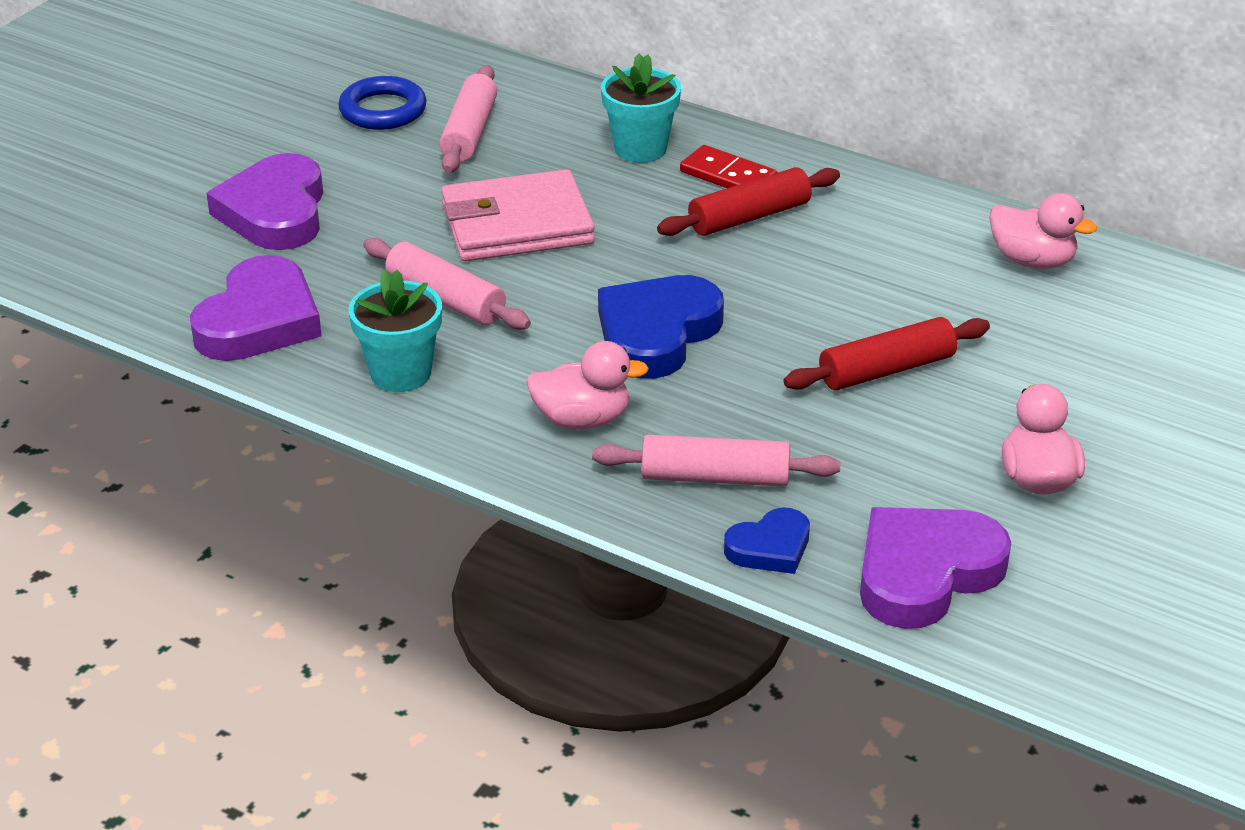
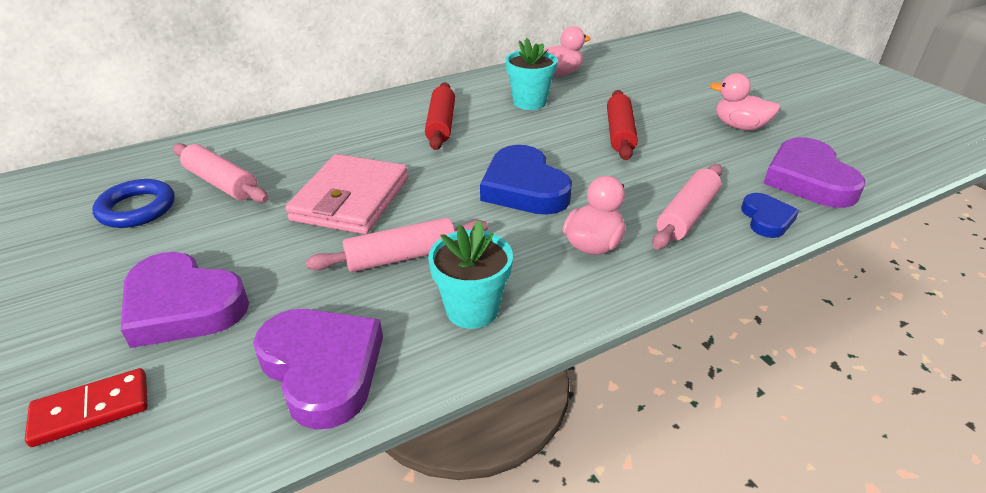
camera: 60 degrees left, 0 degrees up
(640, 149) = (330, 133): turquoise flower pot -> turquoise flower pot (529, 102)
(728, 176) = (394, 118): red domino -> red domino (91, 410)

